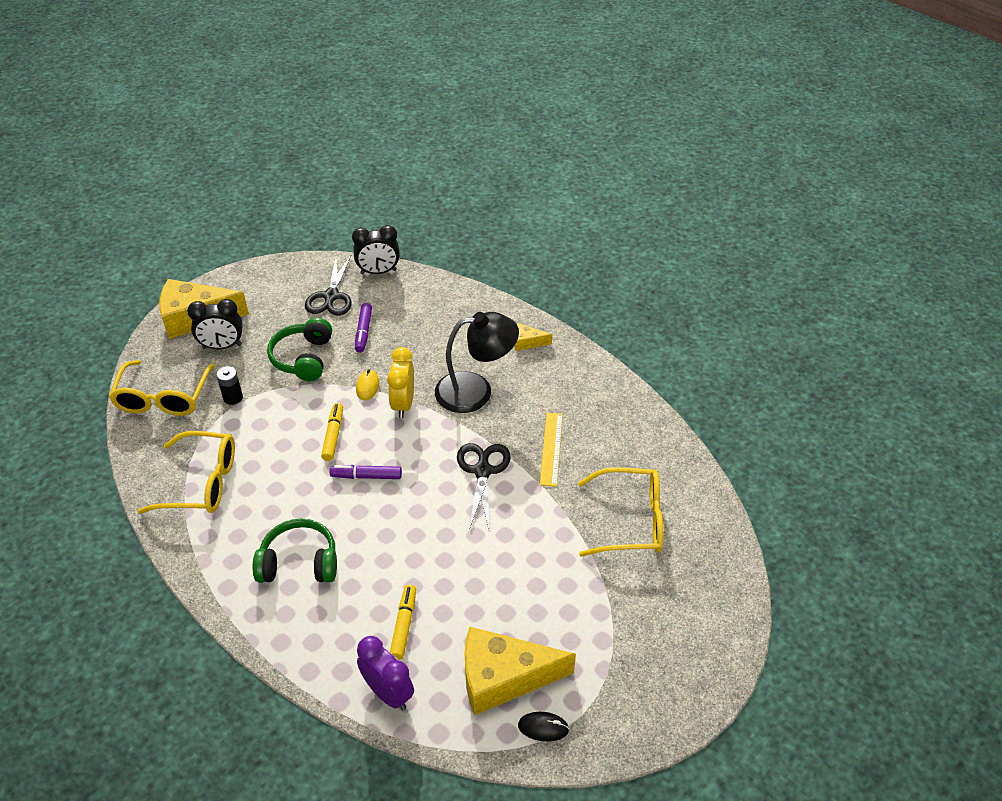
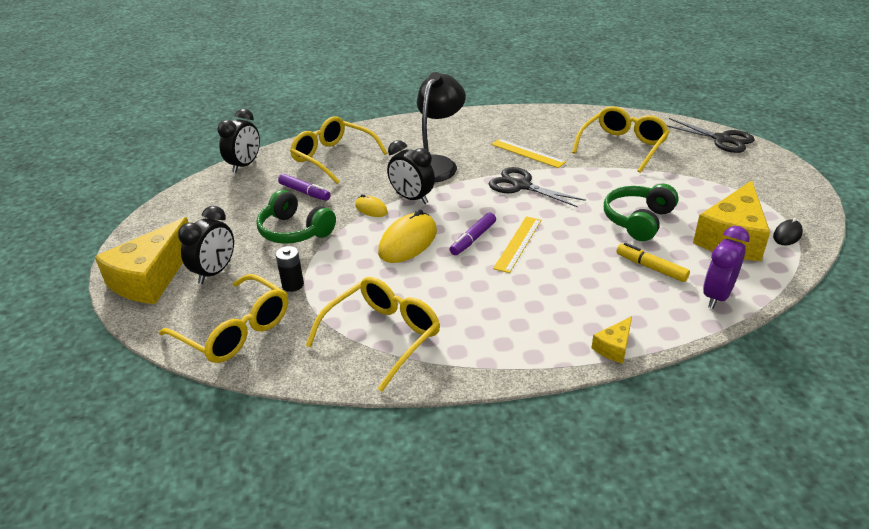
camera: 55 degrees left, 10 degrees down
(299, 563) = (539, 303): green headphones -> green headphones (638, 220)
(331, 296) = (239, 195): black scissors -> black scissors (721, 139)
(333, 435) = (408, 242): yellow marker -> yellow mouse
(380, 511) = (518, 243): none -> yellow ruler
(388, 693) = (717, 296): purple clock -> purple clock turned 45 degrees counterclockwise
(403, 404) = (412, 198): yellow clock -> black clock
(433, 317) = (333, 157): none -> yellow glasses
(527, 342) = (412, 130): yellow cheese -> yellow cheese (614, 347)

